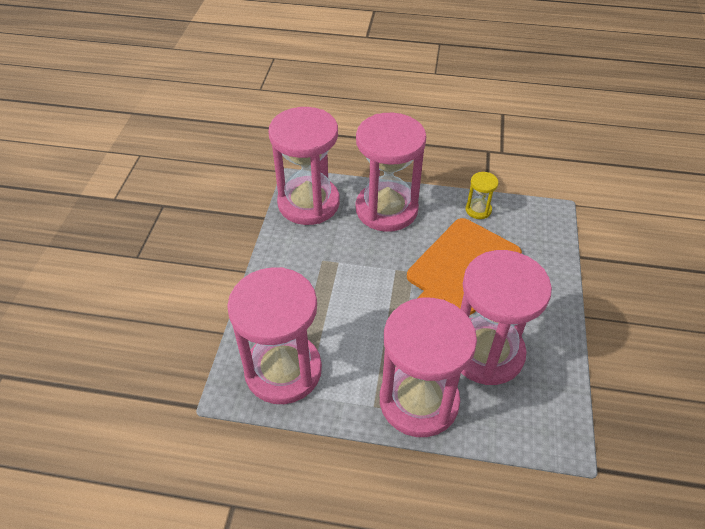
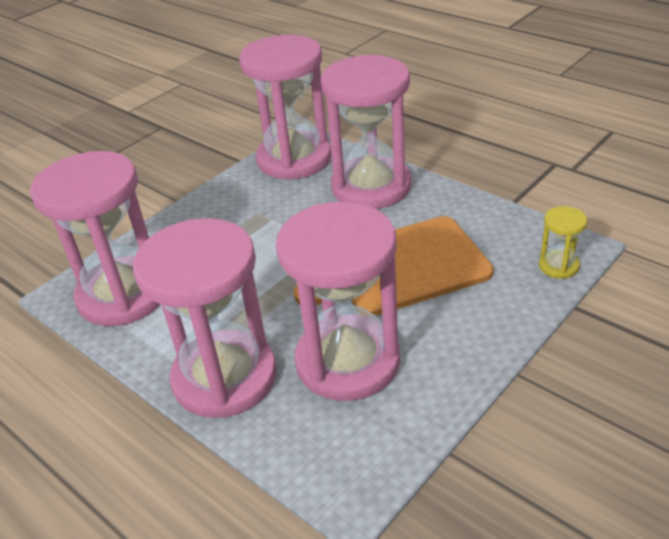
camera: 35 degrees right, 10 degrees down
(478, 210) = (480, 217): yellow hourglass -> yellow hourglass (558, 266)

